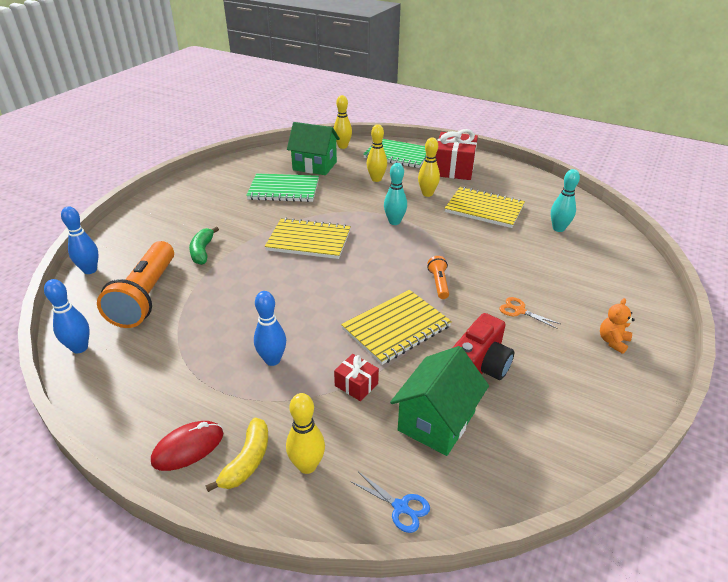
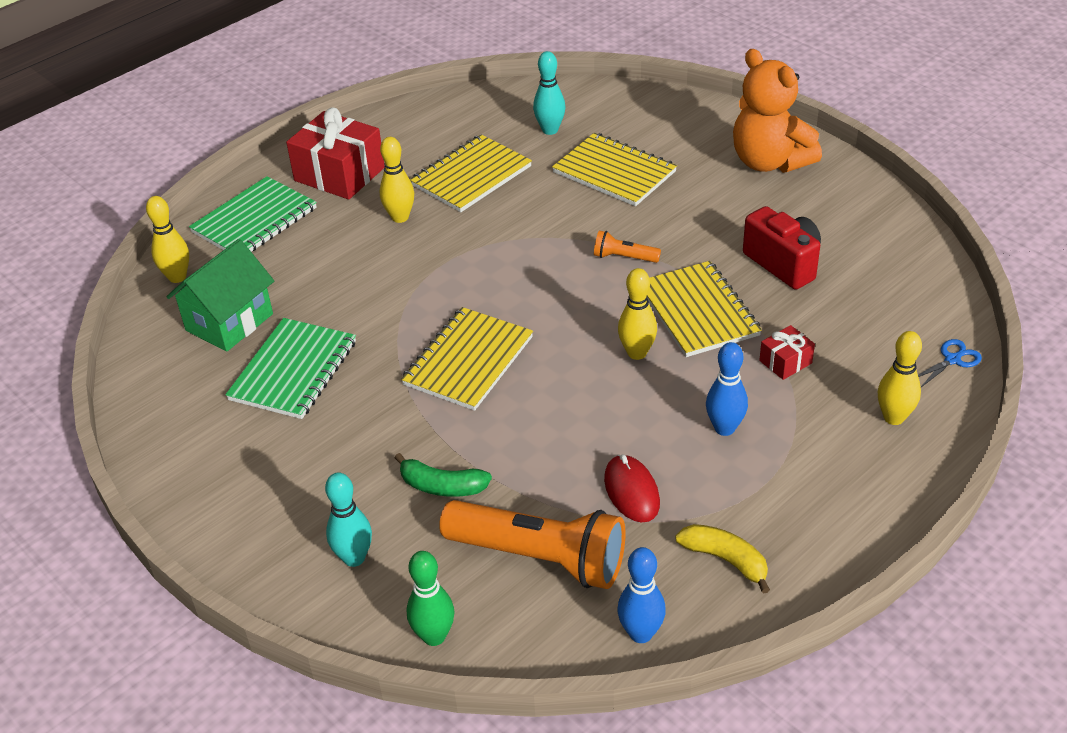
camera: 70 degrees left, 5 degrees up
(90, 270) = (434, 636): blue bowling pin -> green bowling pin
(188, 447) = (852, 514): red mouse -> red mouse (631, 491)
(247, 461) = (880, 464): yellow banana -> yellow banana (726, 560)
(376, 179) = (323, 259): yellow bowling pin -> yellow bowling pin (637, 353)
(394, 222) = (461, 266): turquoise bowling pin -> turquoise bowling pin (354, 558)
(436, 421) = (852, 313): green house -> none
(519, 310) = (699, 209): orange scissors -> none
(533, 263) = (614, 172): none -> yellow notebook
(612, 341) = (769, 162): orange teddy bear -> orange teddy bear, size x2.33

